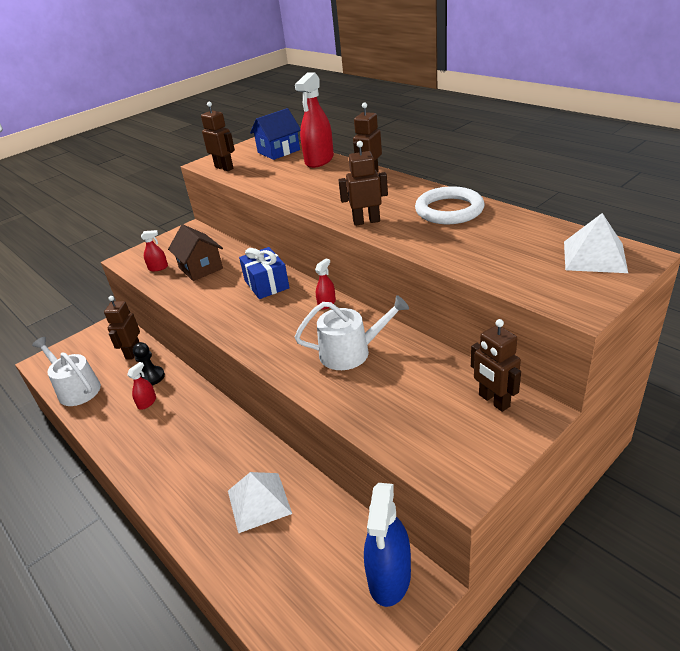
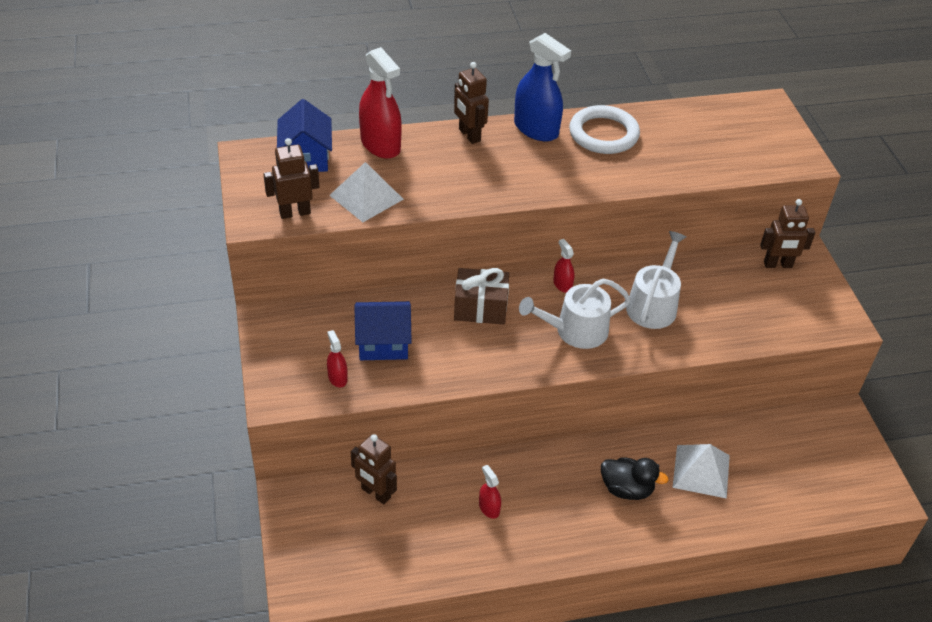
camera: 65 degrees left, 10 degrees up
(76, 389) = (399, 568): white watering can -> white watering can (575, 331)
(151, 377) = (445, 490): black pawn -> none
(158, 268) = (337, 378): red spray bottle -> red spray bottle turned 45 degrees counterclockwise
(200, 268) = (383, 343): brown house -> blue house
(208, 463) = (626, 489): none -> black duck
(266, 284) = (480, 308): blue gift -> brown gift
(366, 221) = (569, 183): brown robot -> none
(389, 577) = (825, 427): blue spray bottle -> blue spray bottle (536, 129)
(594, 256) = (751, 119): white pyramid -> white pyramid (366, 197)

